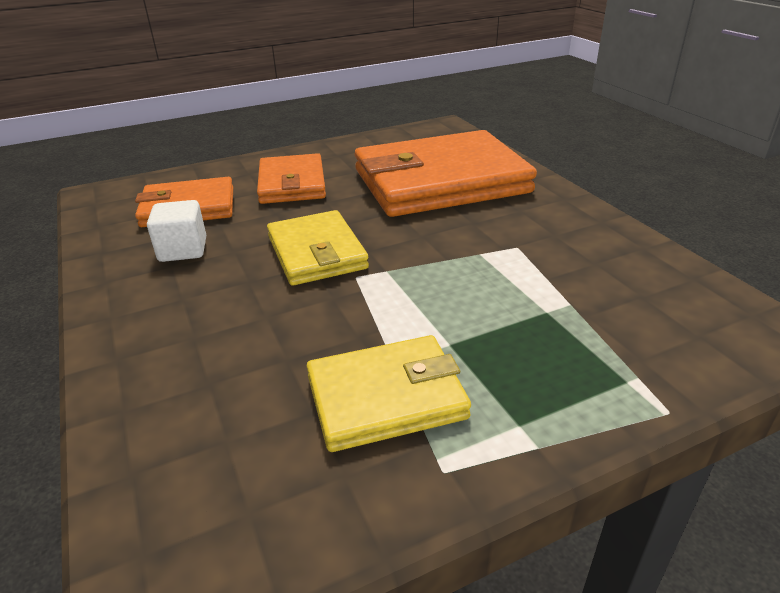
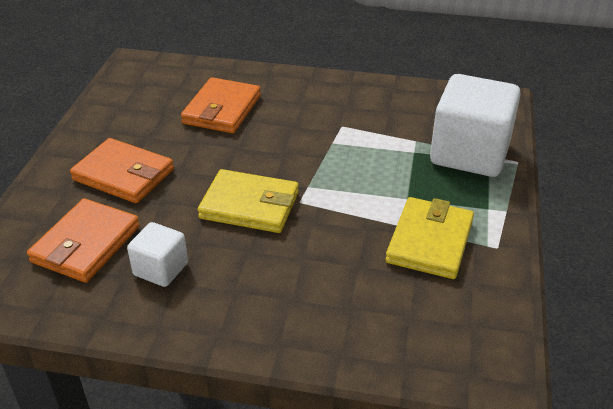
camera: 55 degrees left, 5 degrees up
(440, 181) = (222, 109): orange wallet -> orange wallet, size x0.56
(613, 357) = (469, 153): none -> white cube

